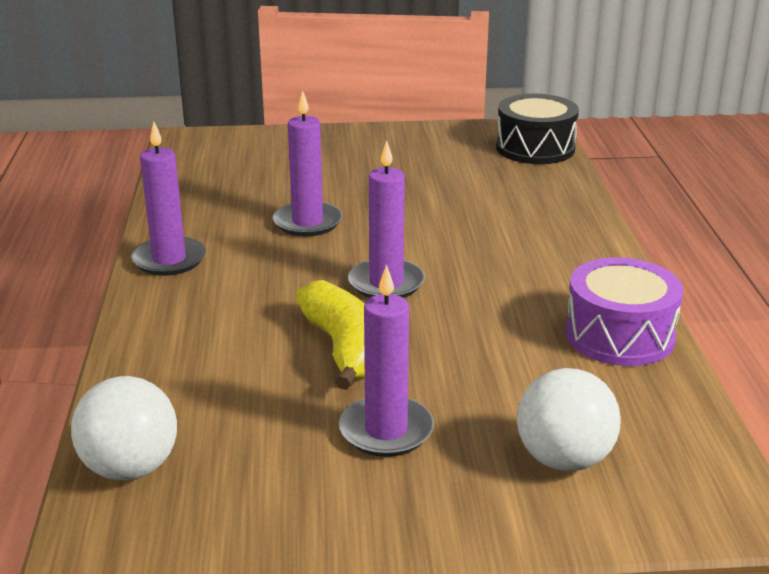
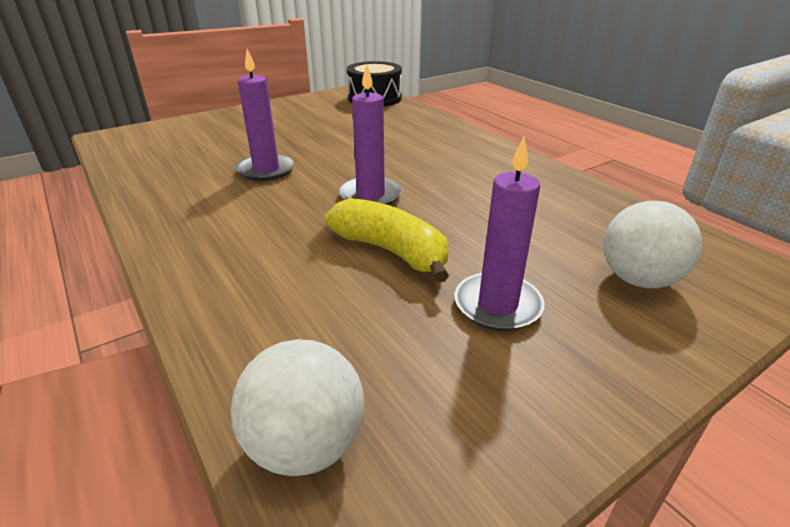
camera: 30 degrees left, 5 degrees up
(169, 260) = (169, 225): purple candle -> none
(619, 335) = (557, 187): purple drum -> none

